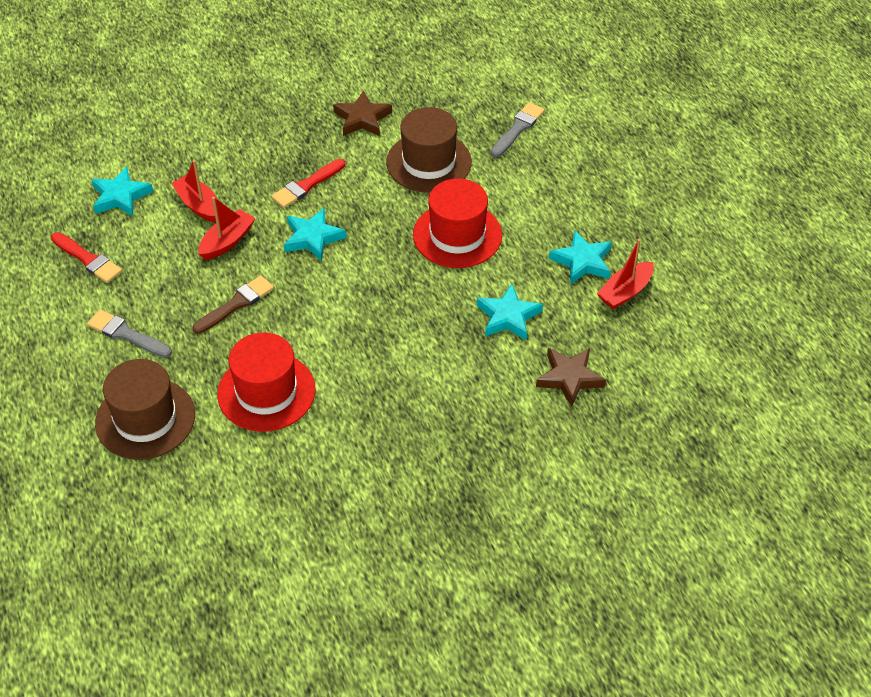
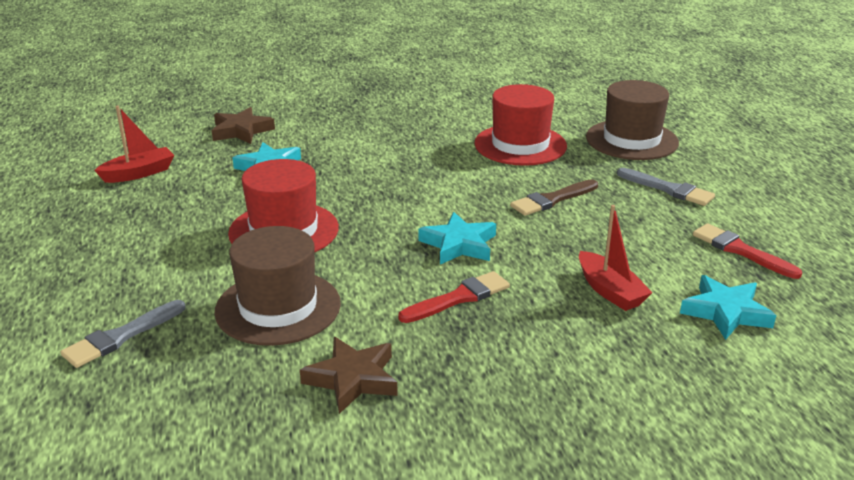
camera: 170 degrees left, 20 degrees down
(227, 241) = (566, 251): red boat -> none
(582, 261) = (160, 197): turquoise star -> none

